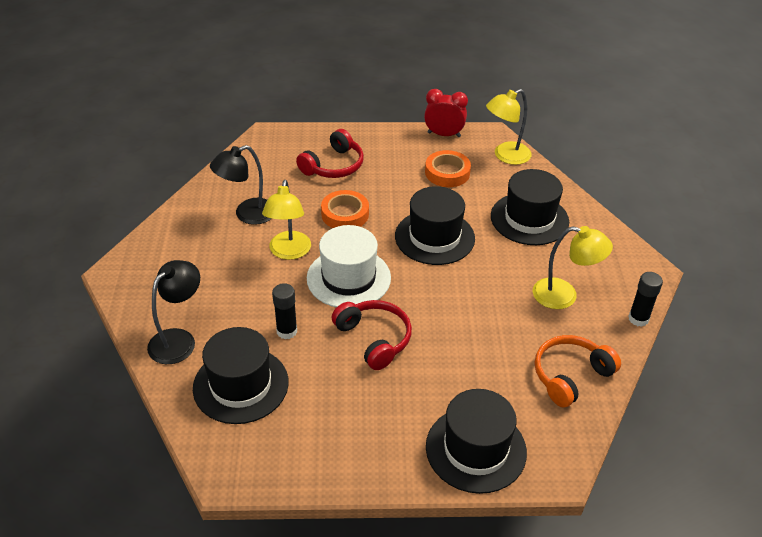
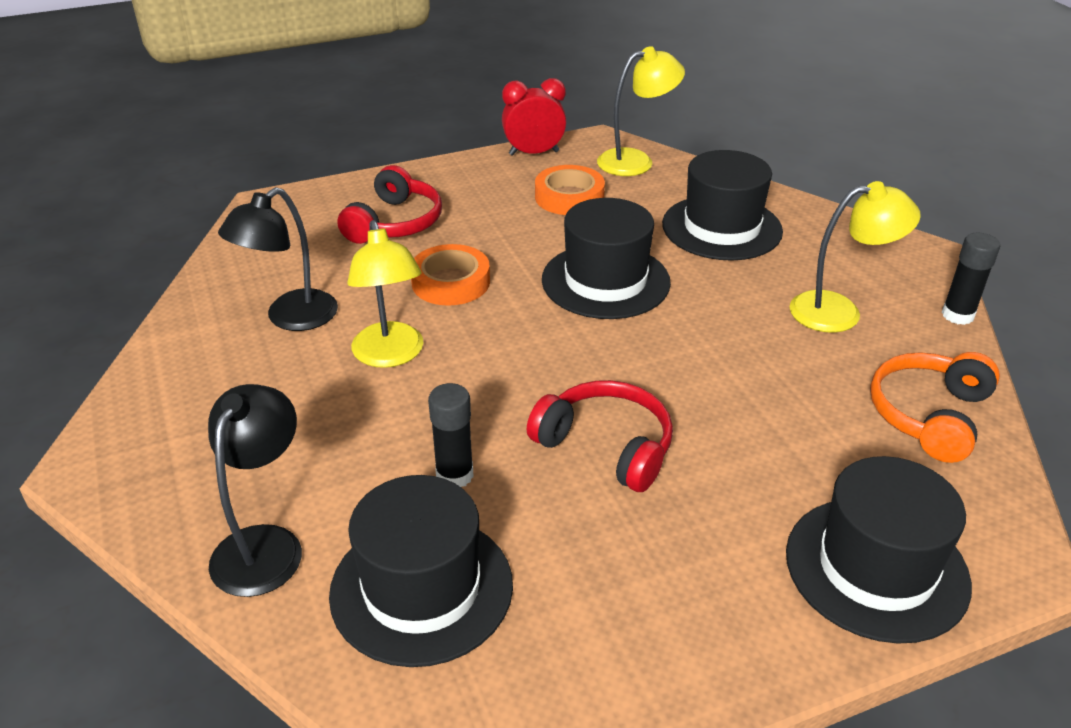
camera: 20 degrees left, 5 degrees down
(348, 278) = (510, 368): white hat -> none
(505, 156) = (636, 161): yellow lamp -> yellow lamp turned 150 degrees counterclockwise

